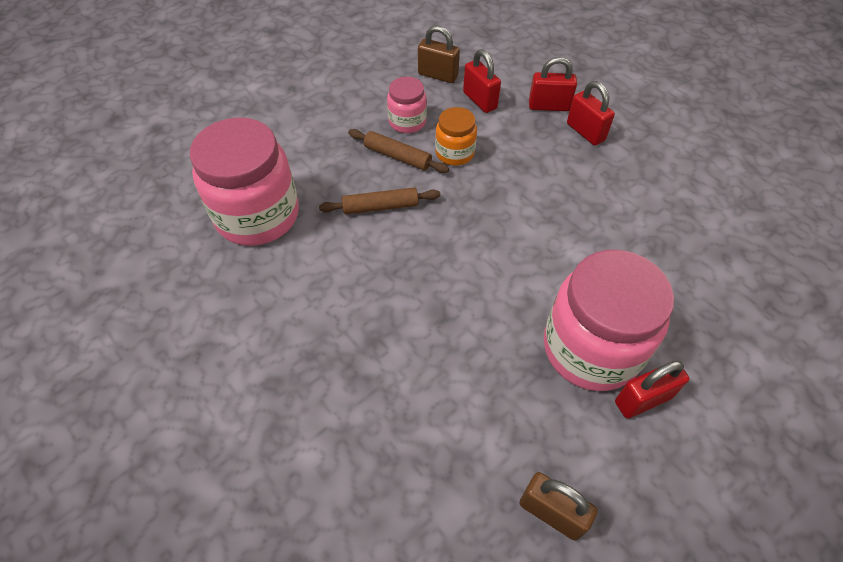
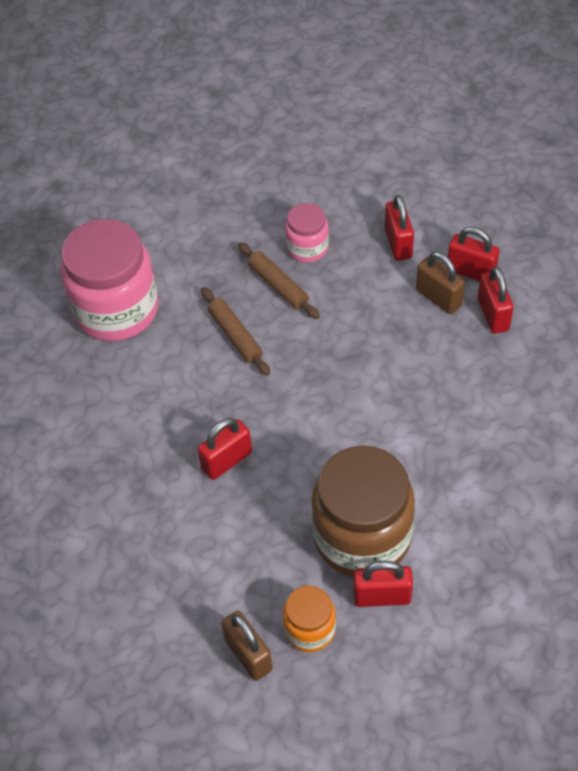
camera: 25 degrees right, 0 degrees up
(380, 206) = (235, 335): brown rolling pin -> brown rolling pin turned 45 degrees clockwise
(427, 319) = (226, 461): none -> red padlock
(438, 75) = (368, 199): brown padlock -> brown padlock (438, 298)
(454, 153) = (338, 298): orange jar -> orange jar (309, 629)
(591, 348) = (362, 537): pink jar -> brown jar

